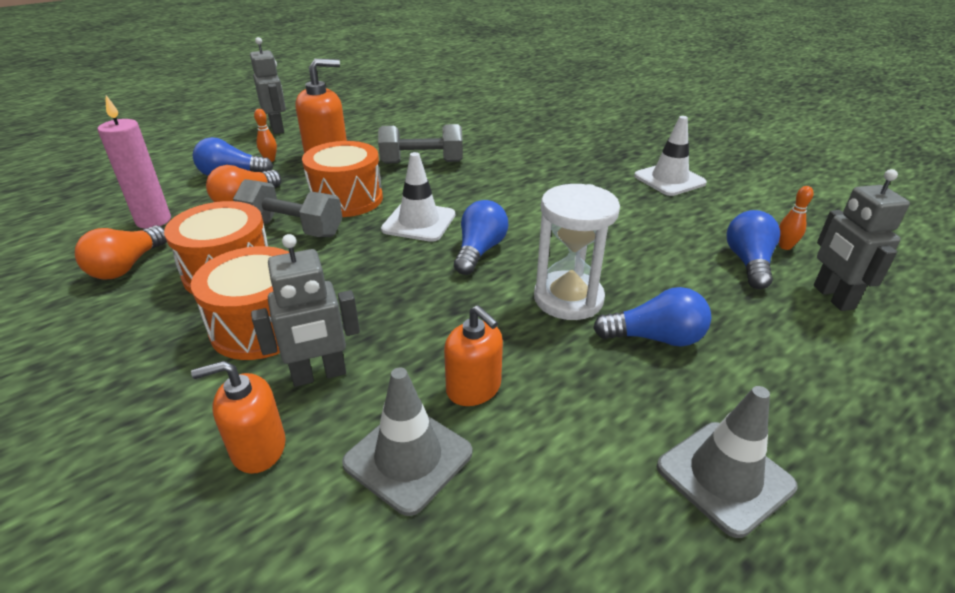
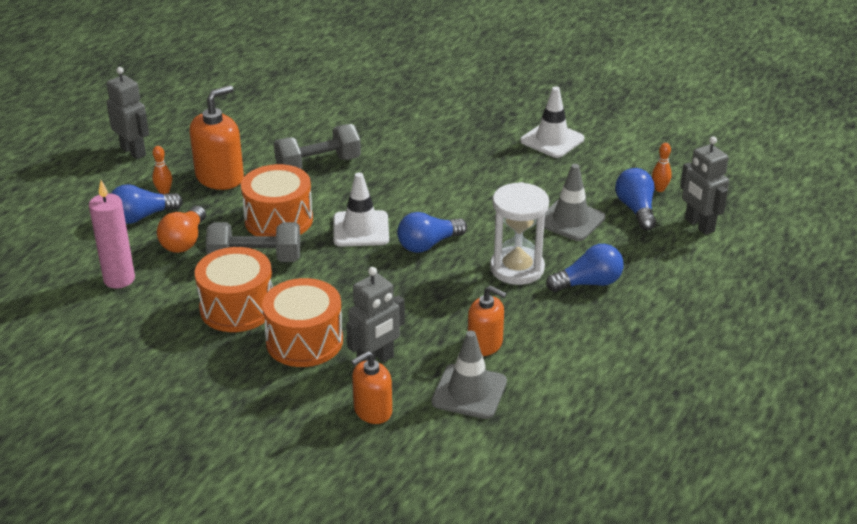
camera: 20 degrees left, 0 degrees up
(127, 266) = (144, 323): orange light bulb -> none
(479, 251) = (428, 244): blue light bulb -> blue light bulb turned 120 degrees counterclockwise
(724, 477) = (654, 355): grey traffic cone -> grey traffic cone (570, 220)

